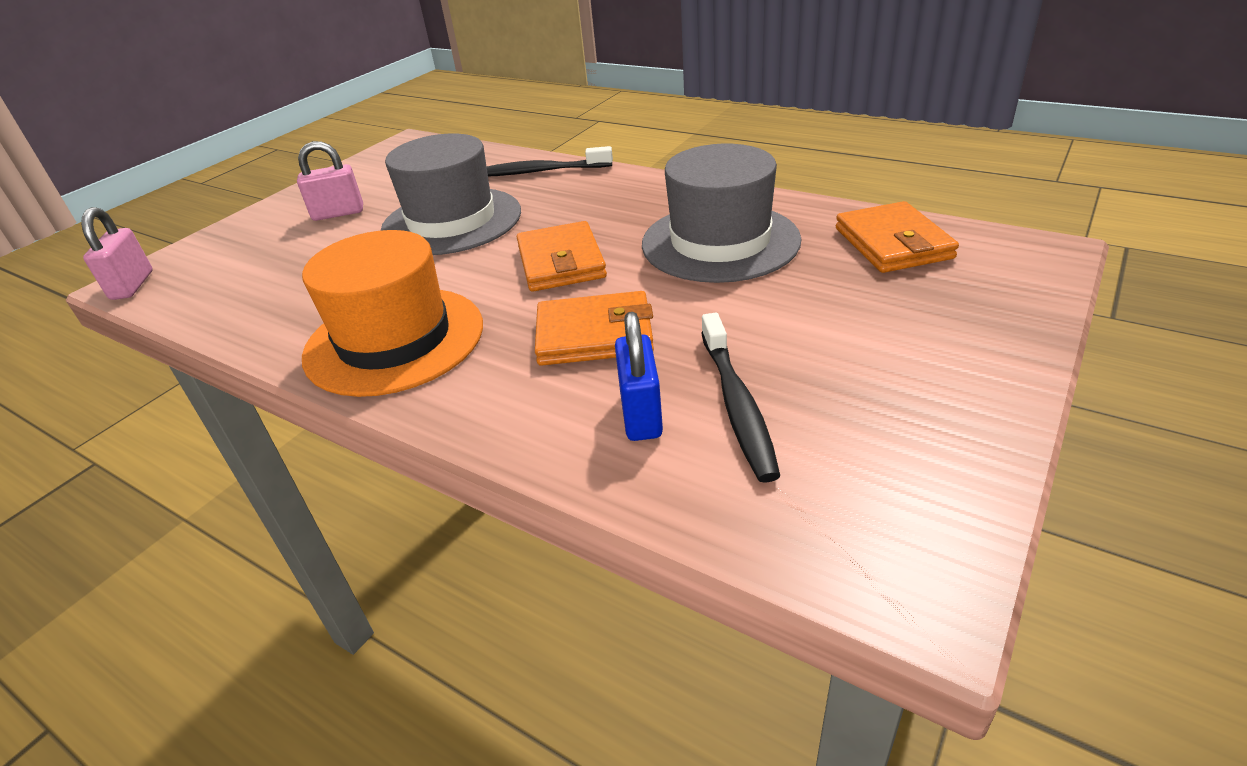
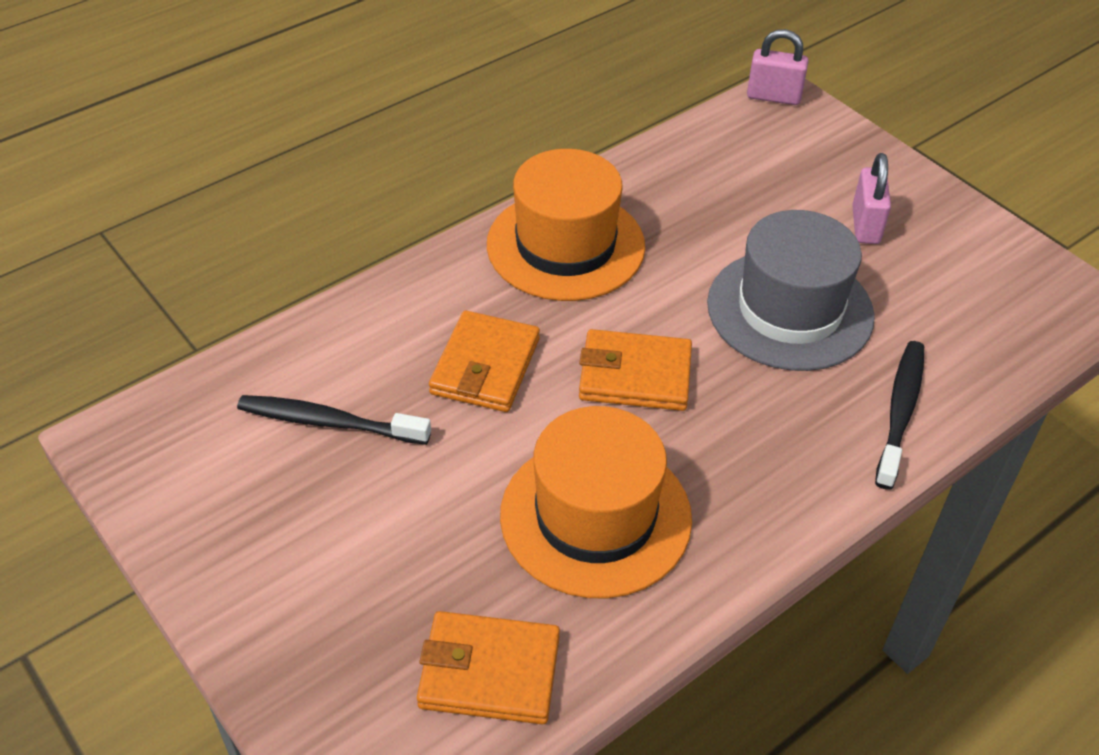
camera: 105 degrees right, 10 degrees up
(641, 414) = (360, 364): blue padlock -> none
(720, 242) = (595, 516): grey hat -> orange hat

